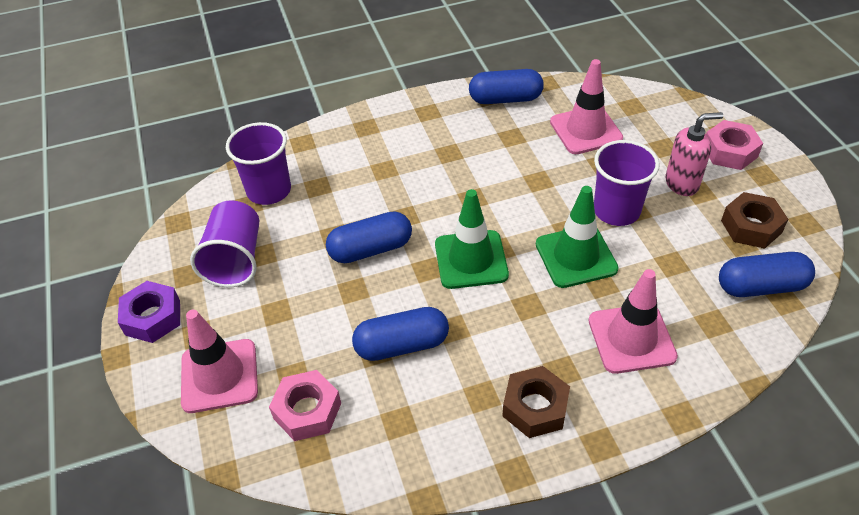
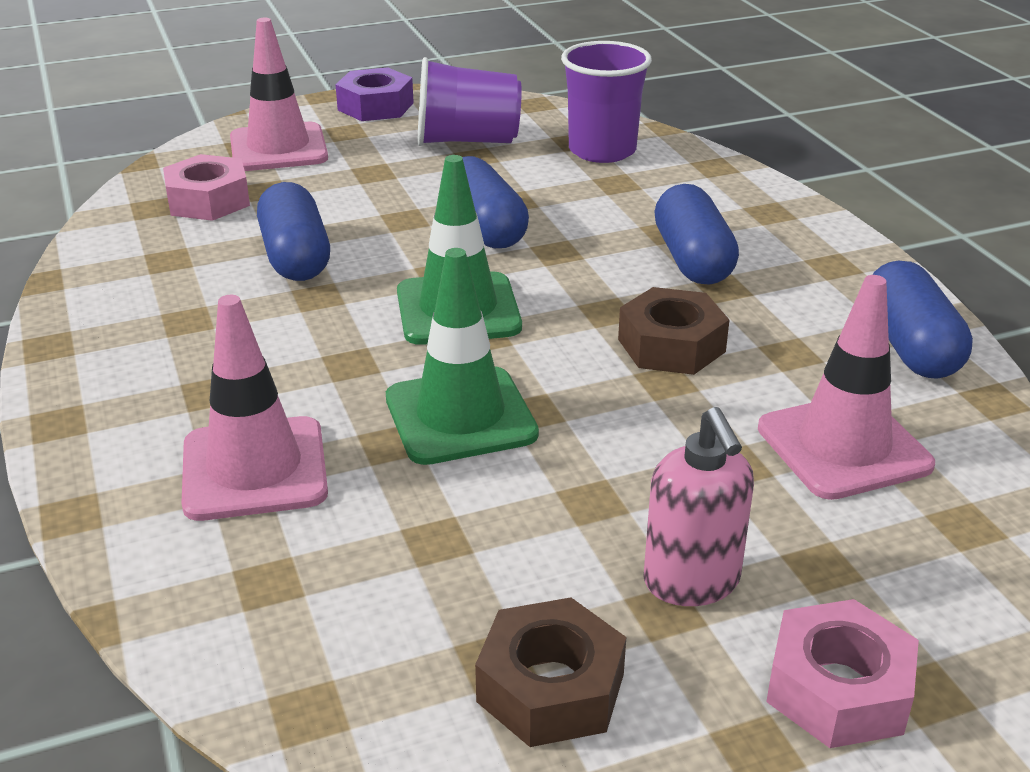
camera: 85 degrees right, 15 degrees down
(535, 407) = (148, 364): brown nut -> brown nut (671, 345)
(616, 210) = (589, 474): purple cup -> none
(760, 286) = (355, 673): blue capsule -> blue capsule (693, 259)

